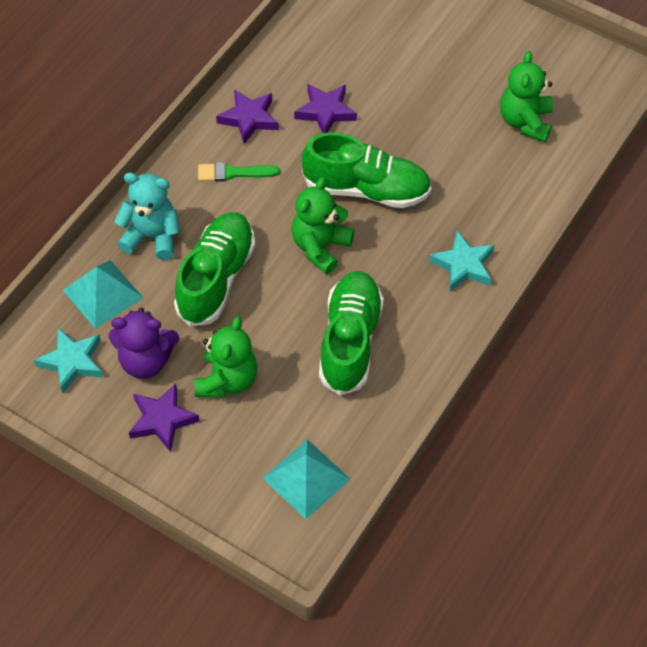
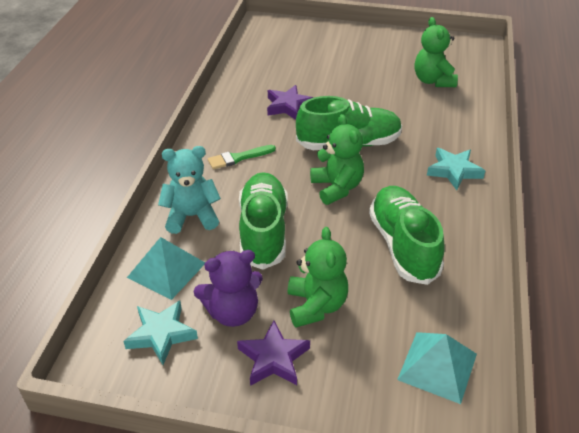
camera: 20 degrees left, 15 degrees down
(249, 119) = (232, 123): purple star -> none
(320, 247) = (337, 187): green teddy bear -> green teddy bear turned 150 degrees clockwise

